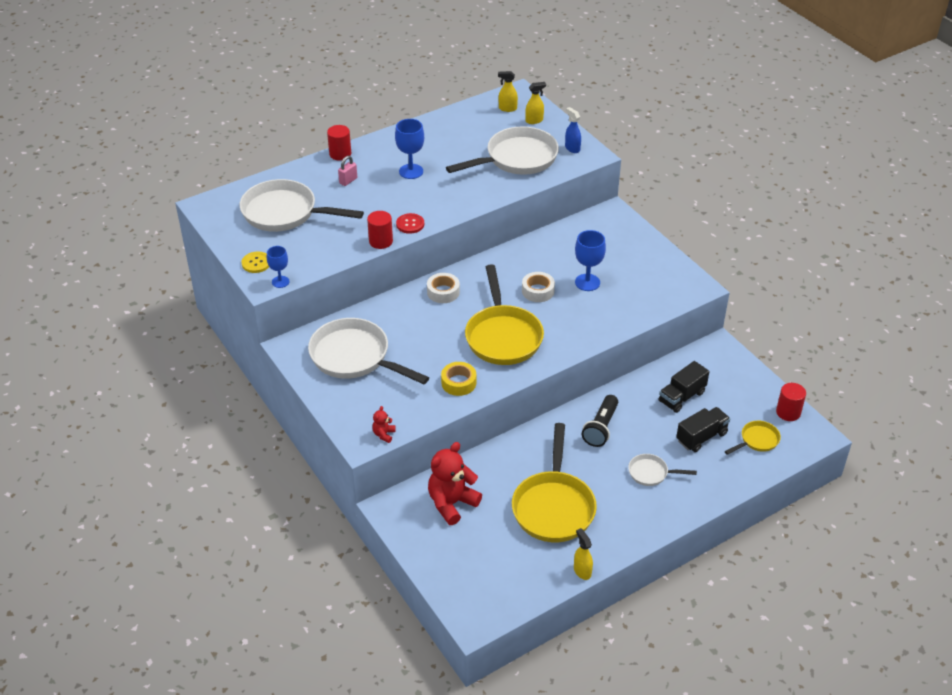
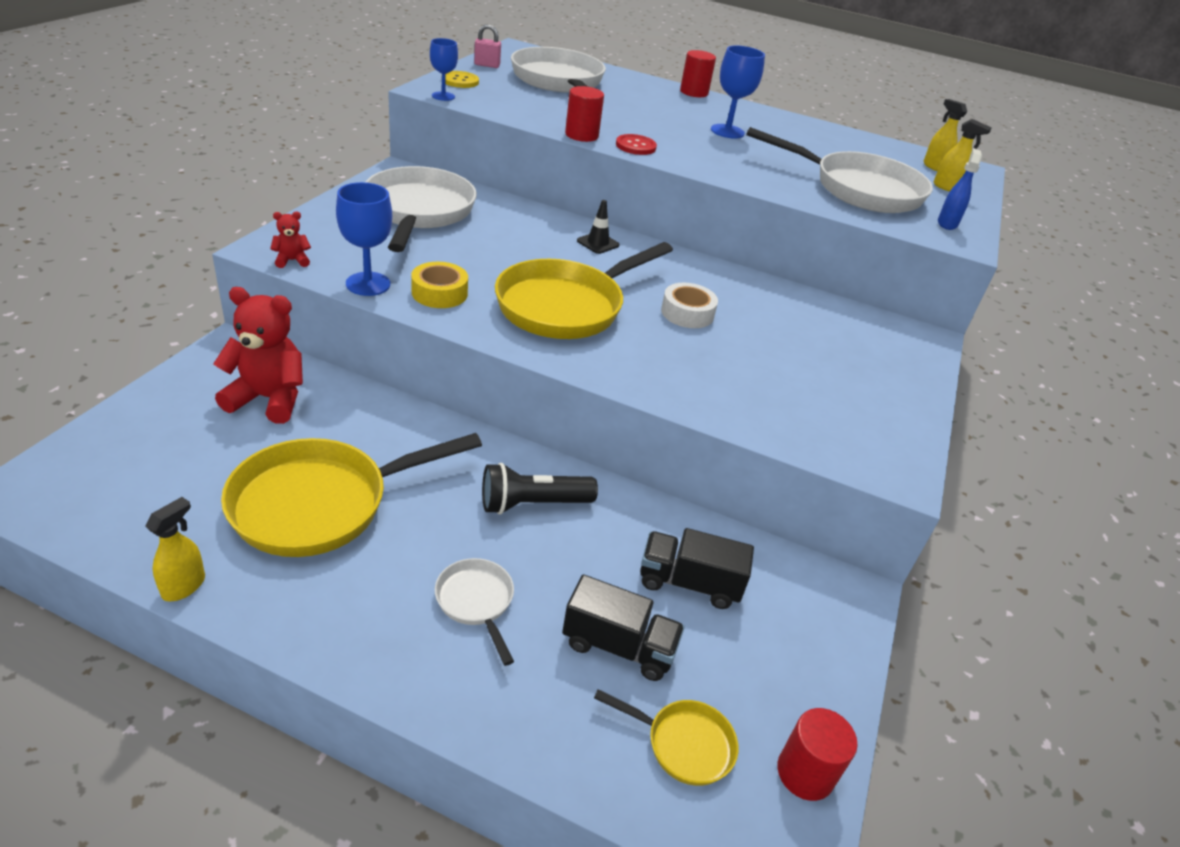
camera: 50 degrees right, 5 degrees down
(348, 181) = (658, 102): pink padlock -> pink padlock (487, 65)
(443, 292) = (598, 243): white tape -> black traffic cone
(587, 282) = (758, 352): blue goblet -> blue goblet (368, 284)

